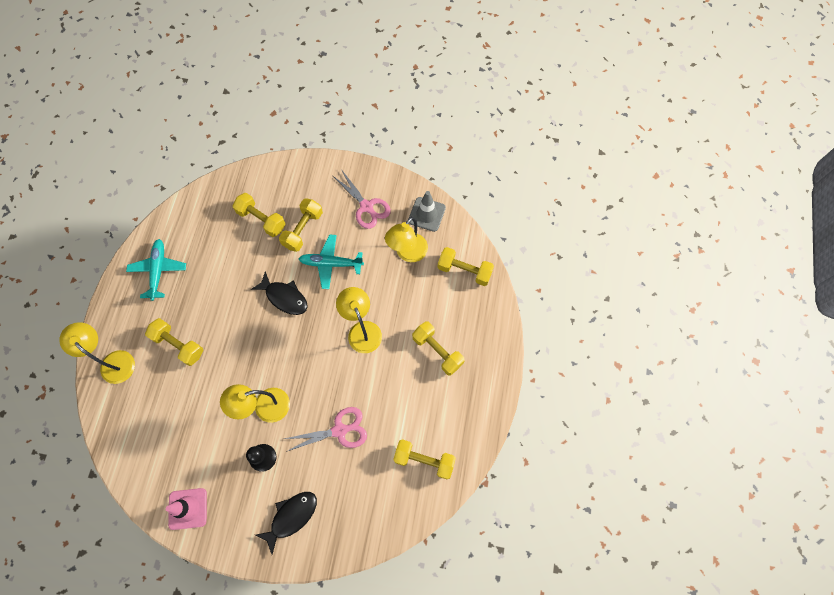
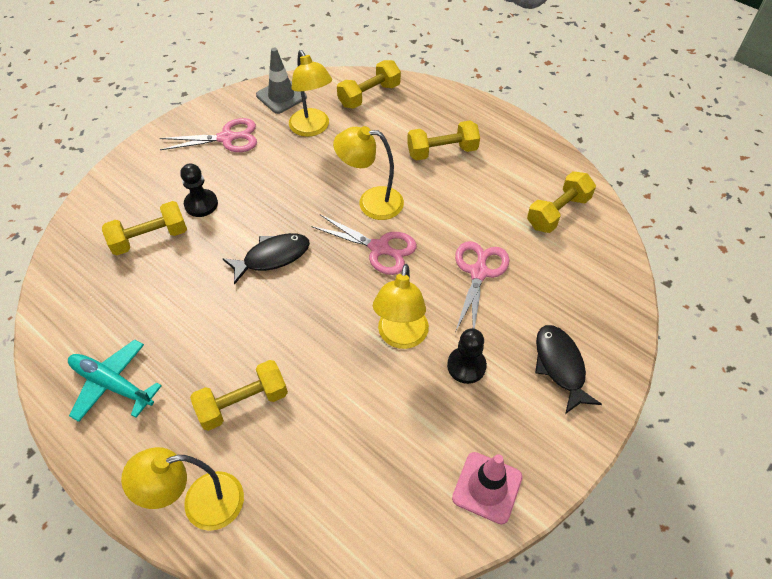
camera: 60 degrees left, 15 degrees down
(303, 229) = (201, 204): yellow dumbbell -> black pawn
(326, 357) = (379, 248): none -> pink scissors
(331, 264) = (268, 196): turquoise plane -> none

